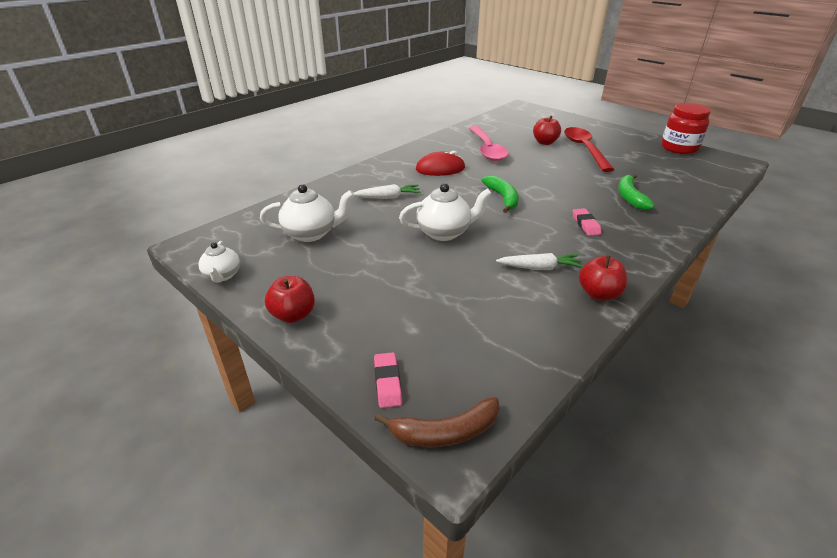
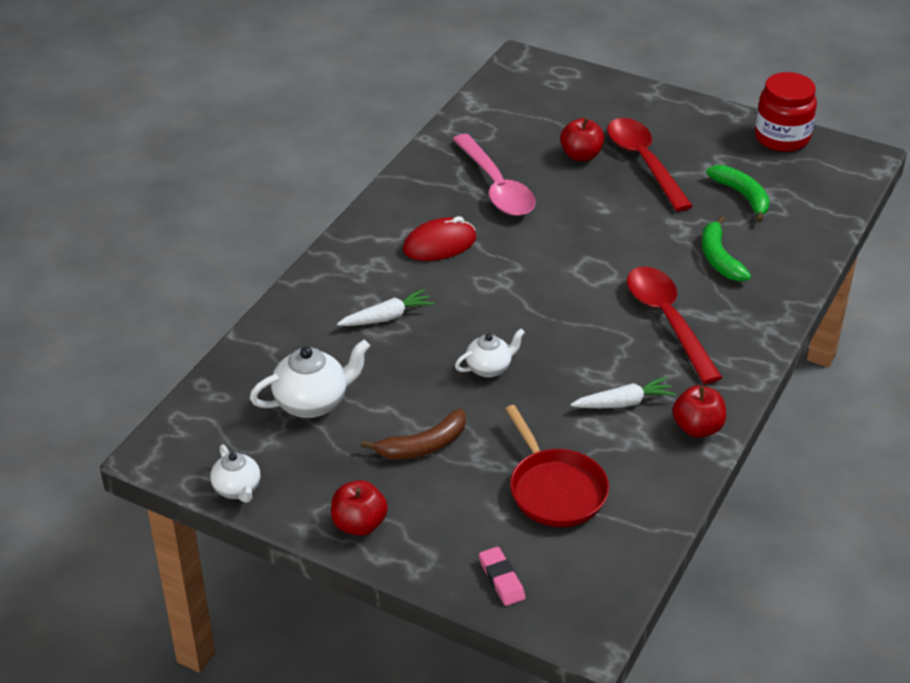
camera: 15 degrees left, 5 degrees up
(444, 232) = (489, 368): white teapot -> white teapot, size x0.63
(445, 432) = (576, 614): brown banana -> brown banana (423, 445)
(464, 318) = (555, 489): none -> red pan
(502, 198) = (548, 290): green banana -> green banana (742, 196)
(585, 224) = (667, 320): pink eraser -> red spoon

